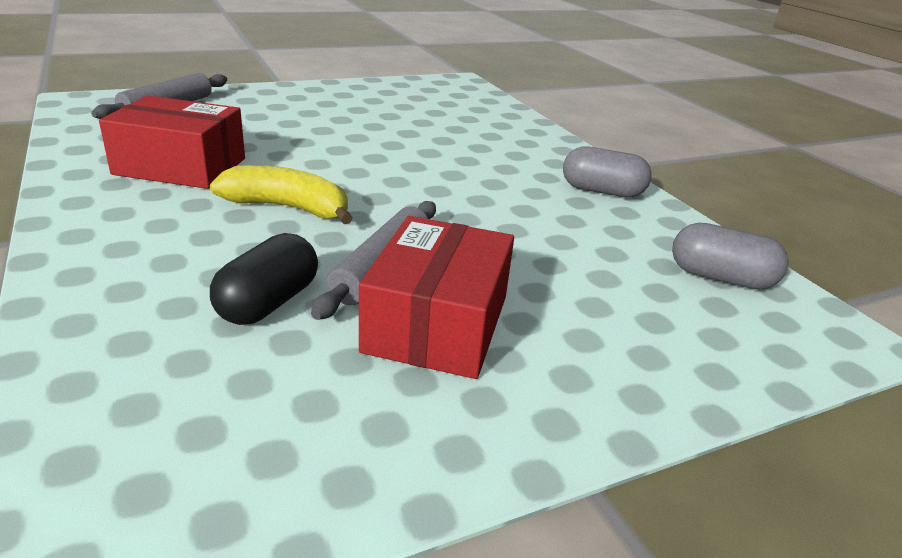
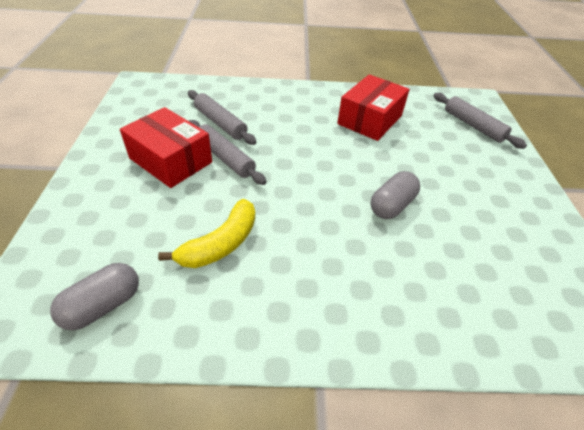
camera: 115 degrees right, 15 degrees up
(268, 303) = (220, 123): black capsule -> grey rolling pin
(288, 208) = (304, 143): yellow banana -> yellow banana (221, 243)
(602, 191) = (262, 315): grey capsule -> grey capsule (391, 205)

